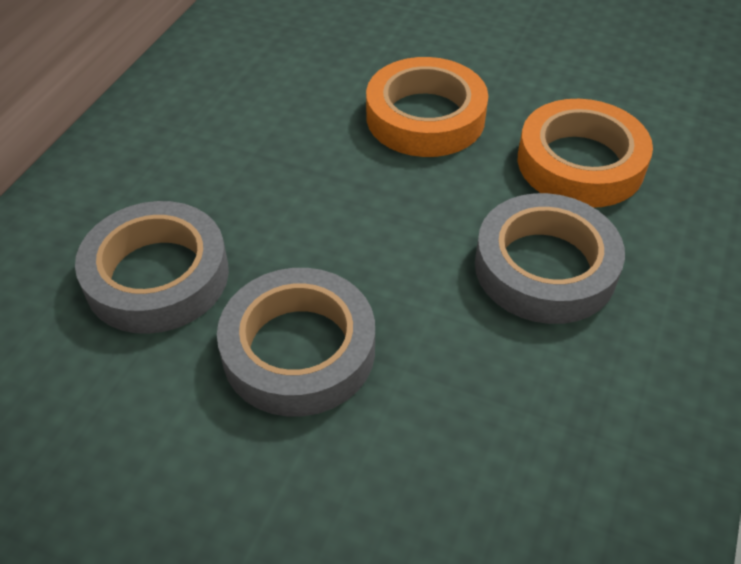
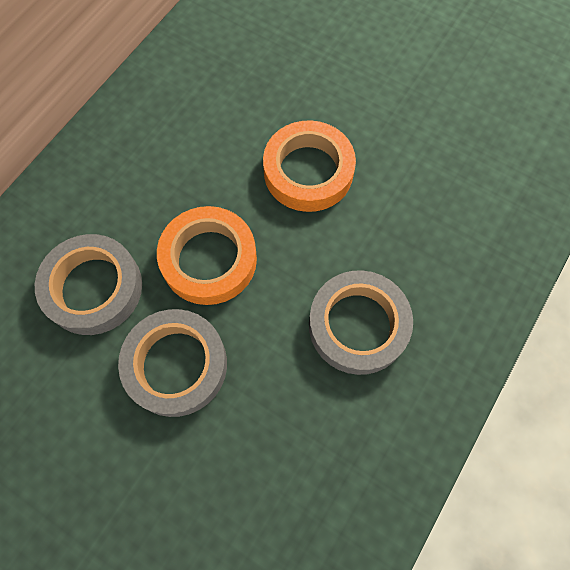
camera: 10 degrees right, 20 degrees up
(580, 163) = (411, 234): orange tape -> orange tape (209, 259)

